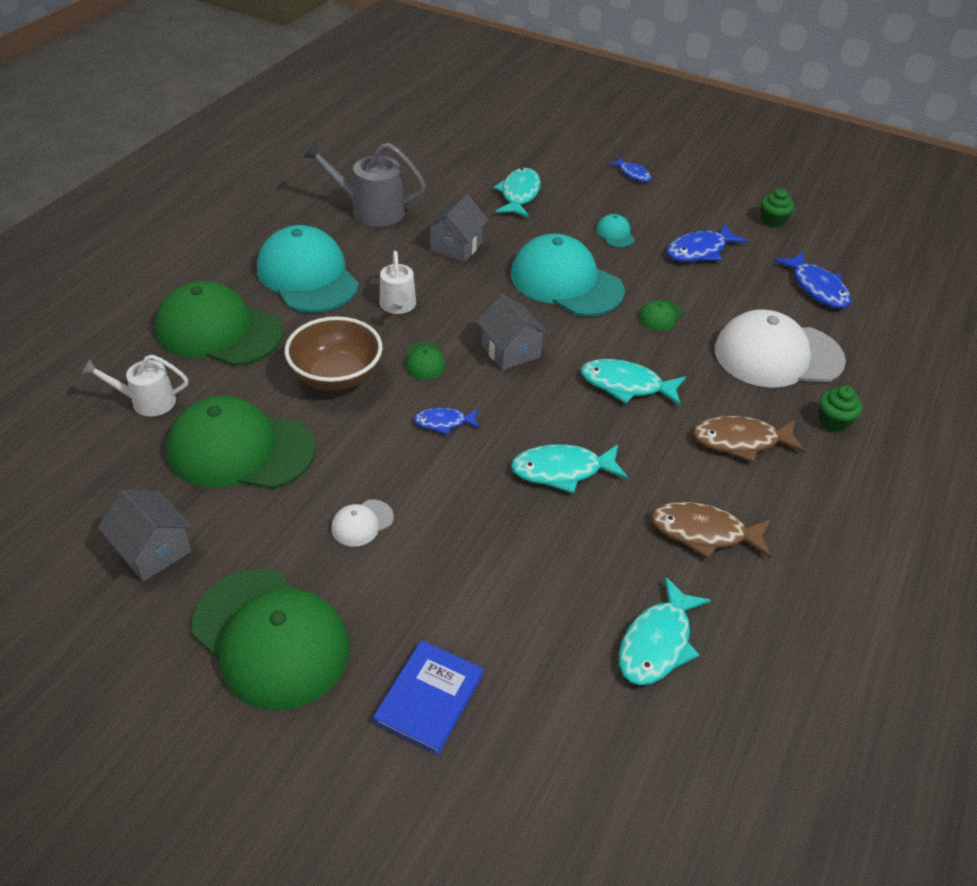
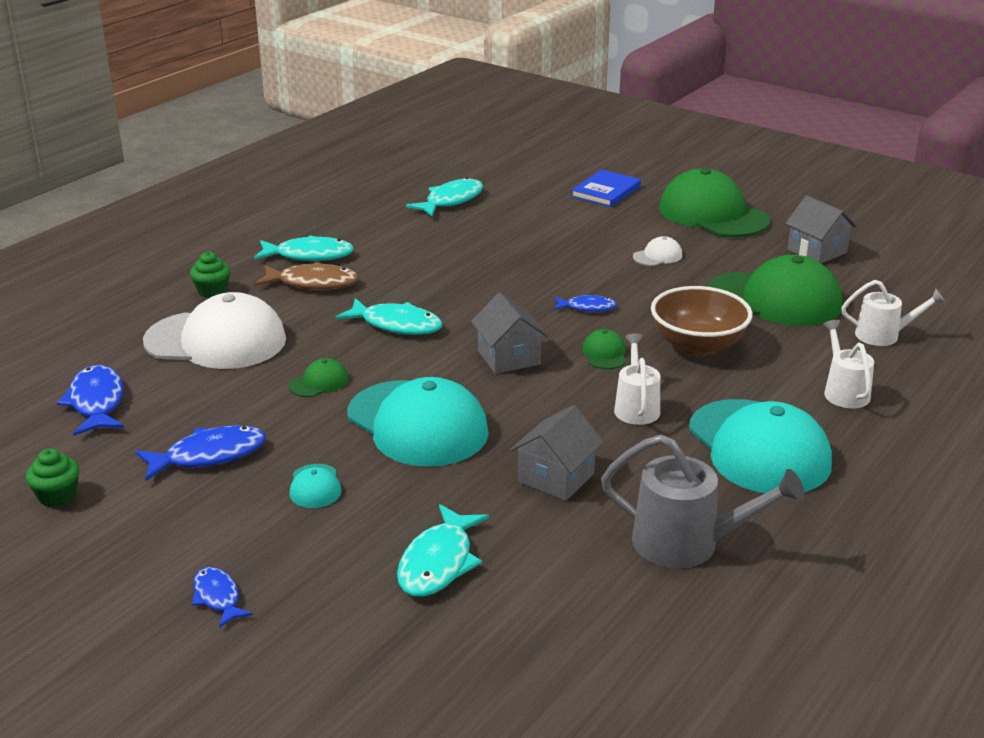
camera: 170 degrees left, 15 degrees down
(219, 331) = (844, 391): green cap -> white watering can
(562, 471) = (485, 274): turquoise fish -> turquoise fish (309, 255)
(704, 533) = (386, 239): brown fish -> none

